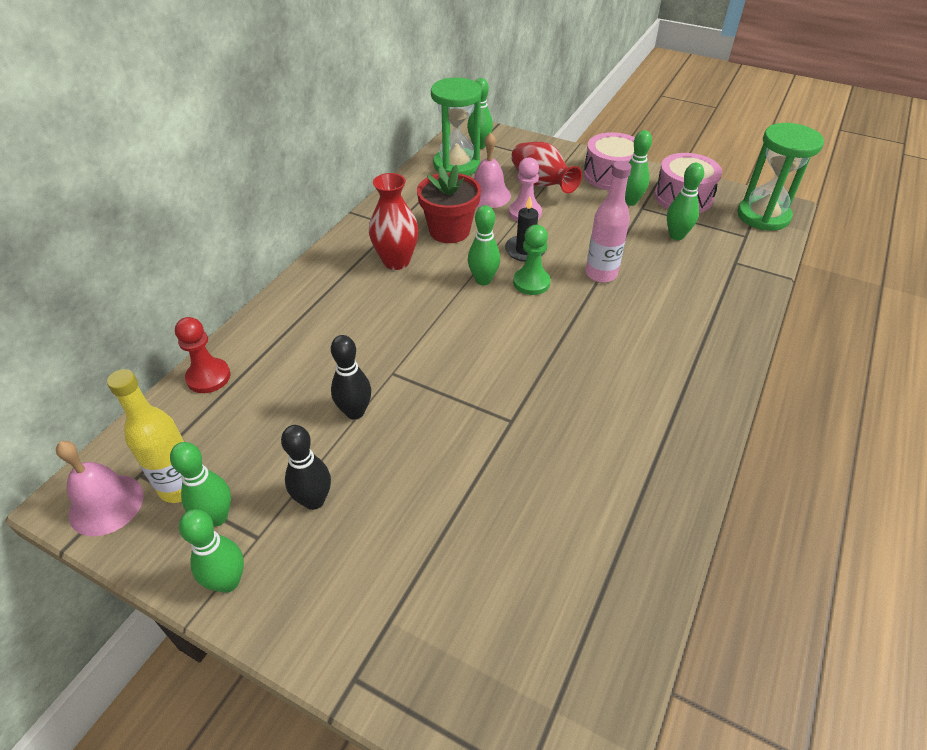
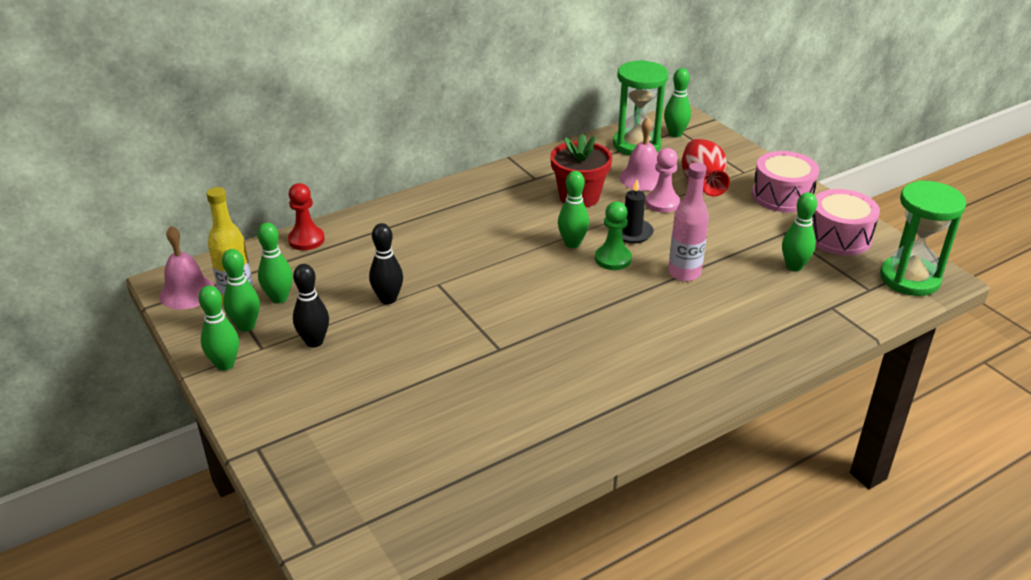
camera: 30 degrees right, 10 degrees down
(396, 261) = (512, 206): red vase -> none
(630, 201) = (777, 224): green bowling pin -> green bowling pin (279, 298)

